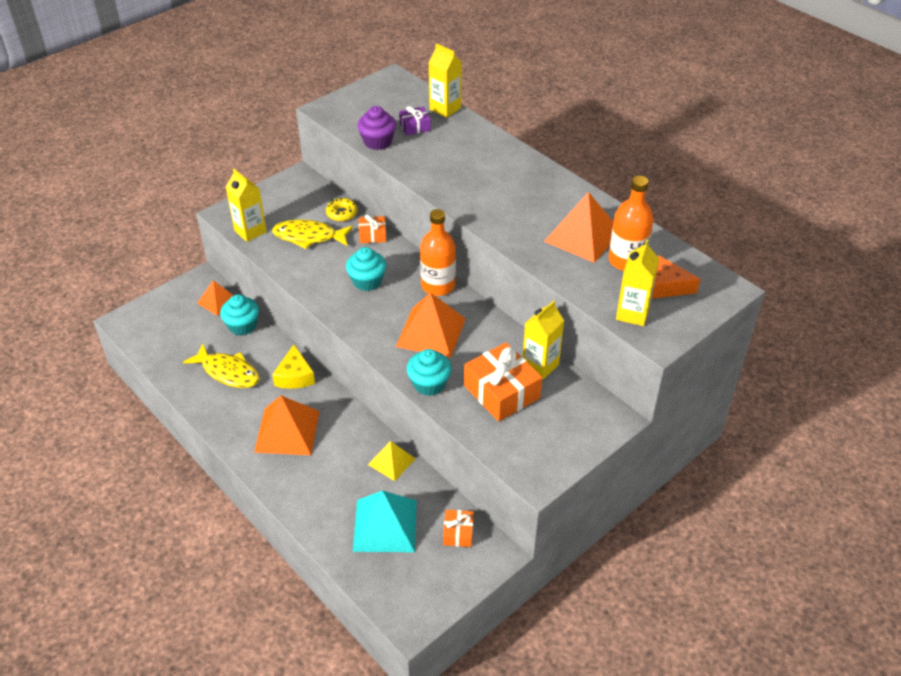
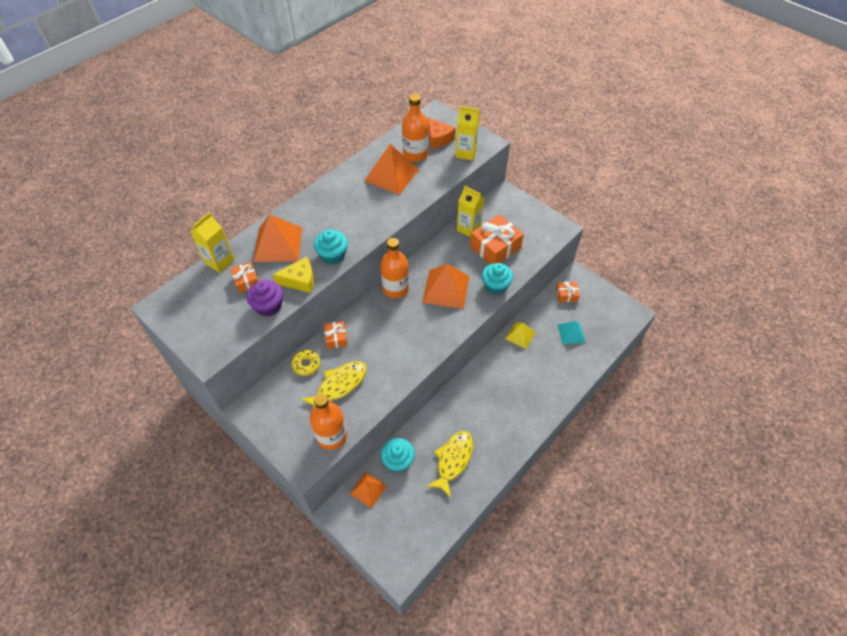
camera: 95 degrees left, 10 degrees up
(250, 231) = (331, 436): yellow carton -> orange bottle
(287, 431) = (506, 404): orange pyramid -> orange pyramid (278, 244)
(295, 376) = (451, 409): yellow cheese -> yellow cheese (300, 280)
(309, 237) = (339, 386): yellow fish -> yellow fish turned 135 degrees counterclockwise
(367, 281) = (394, 335): turquoise cupcake -> turquoise cupcake (333, 255)
(385, 525) = (571, 333): turquoise pyramid -> turquoise pyramid, size x0.59
(415, 126) = (246, 281): purple gift -> orange gift
(664, 286) = (438, 138): orange cheese -> orange cheese turned 45 degrees counterclockwise

